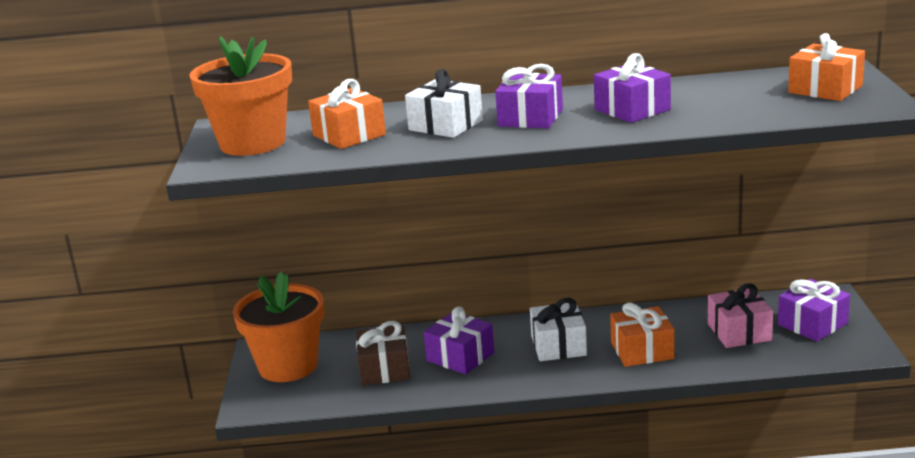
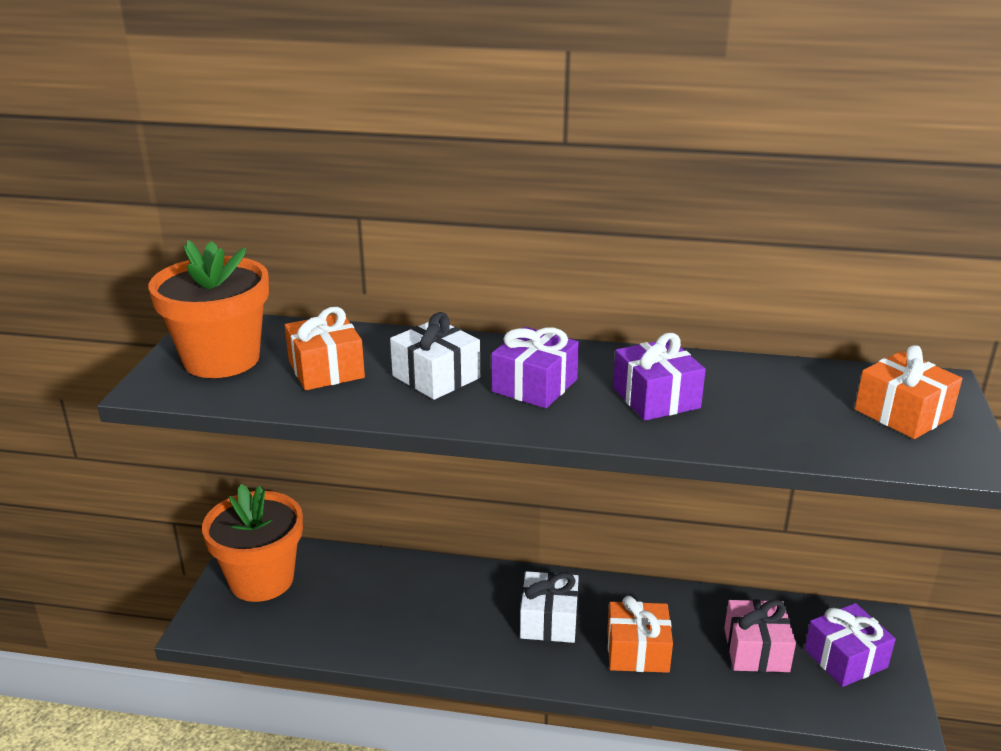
camera: 10 degrees right, 5 degrees up
(384, 369) = (355, 608): brown gift -> none
(460, 357) = (439, 610): purple gift -> none

